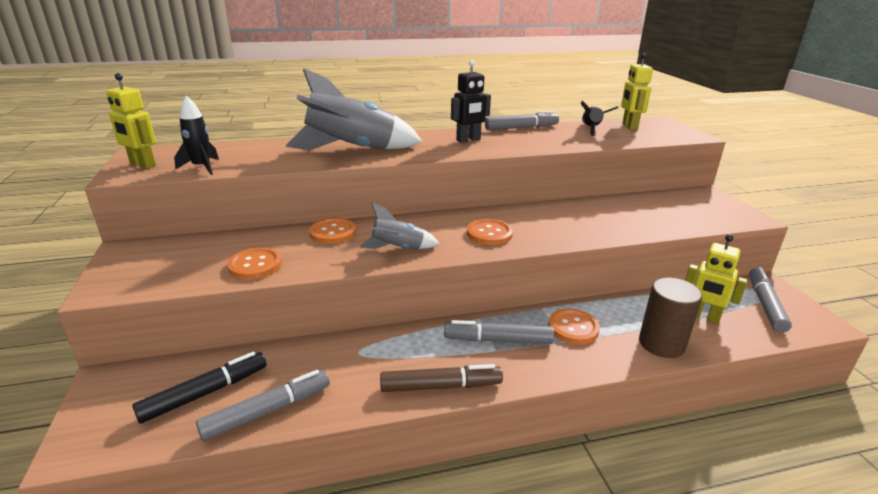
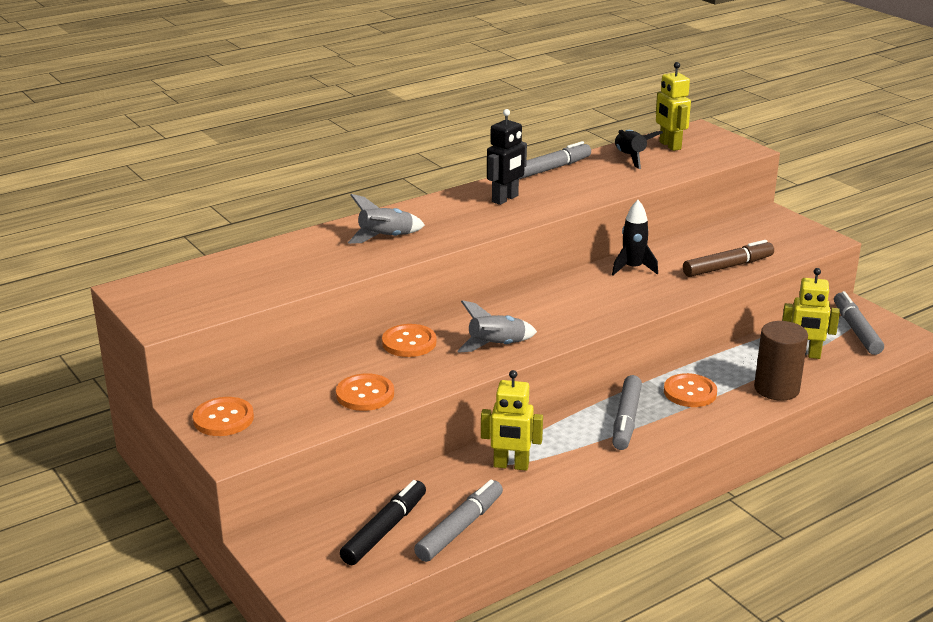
camera: 20 degrees left, 0 degrees up
(142, 165) = (165, 305): yellow robot -> yellow robot (511, 465)
(202, 167) = (242, 295): black rocket -> black rocket (633, 268)
(352, 149) = (386, 238): grey rocket -> grey rocket, size x0.51
(441, 386) = (601, 471): brown marker -> brown marker (728, 267)
(489, 233) = (577, 310): orange button -> orange button (223, 419)
(498, 340) = (626, 420): grey marker -> grey marker turned 60 degrees counterclockwise

